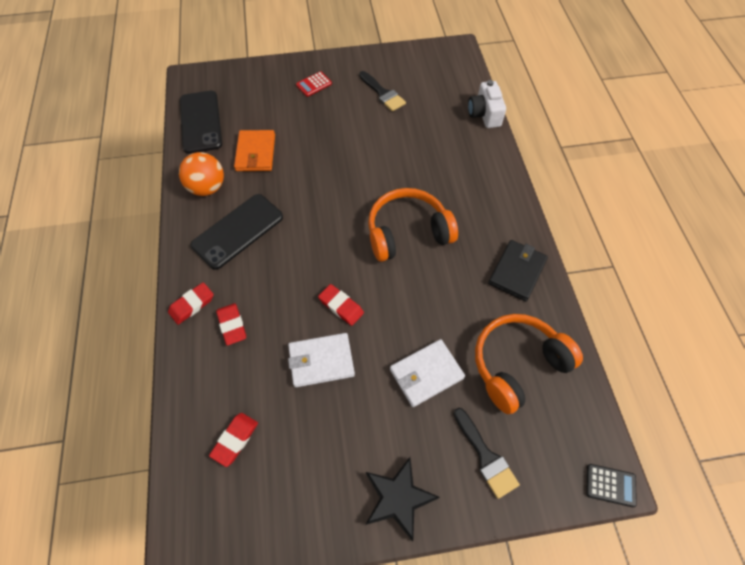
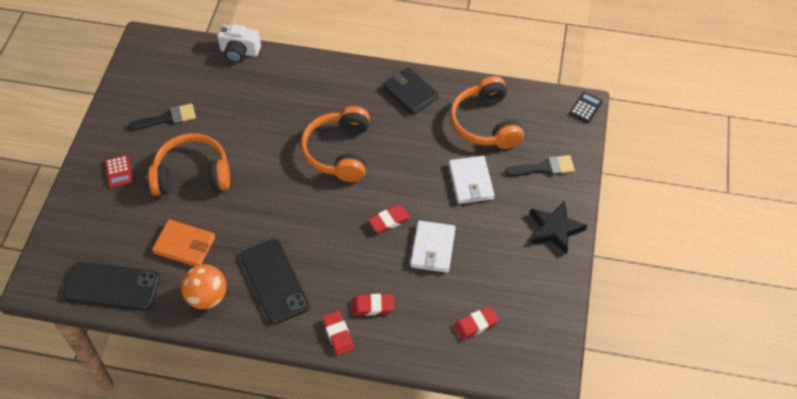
camera: 70 degrees left, 5 degrees down
(235, 440) = (476, 325): red eraser -> red eraser turned 75 degrees counterclockwise
(331, 131) = (192, 174): none -> orange headphones

